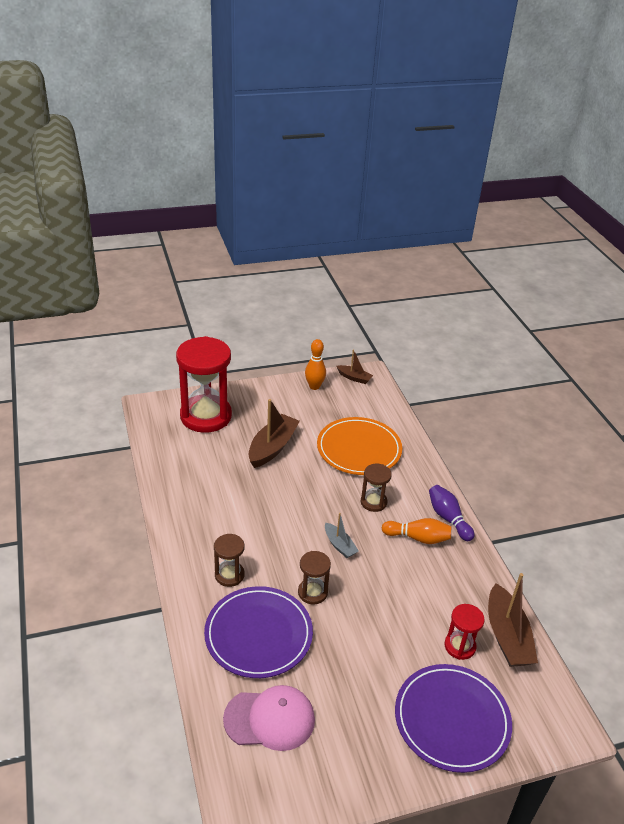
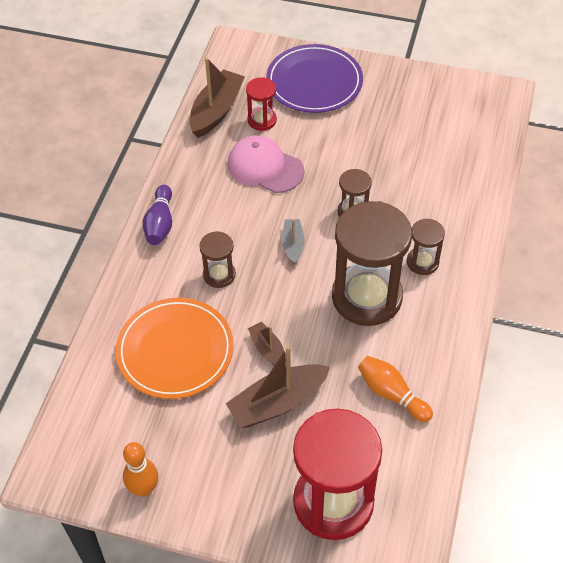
camera: 145 degrees left, 15 degrees up
(257, 531) = (366, 297): none -> brown hourglass
(258, 634) = (425, 198): purple plate -> none
(270, 719) = (452, 136): pink cap -> pink cap (265, 167)
(354, 378) = (74, 478): brown boat -> brown boat (268, 350)
(418, 538) = (210, 218): orange bowling pin -> orange bowling pin (391, 394)

